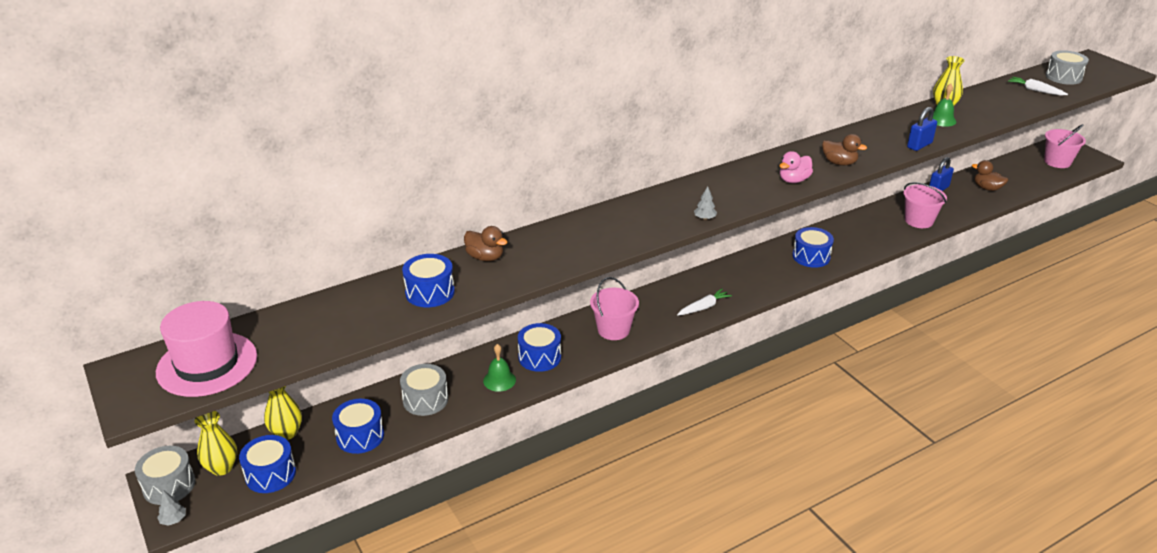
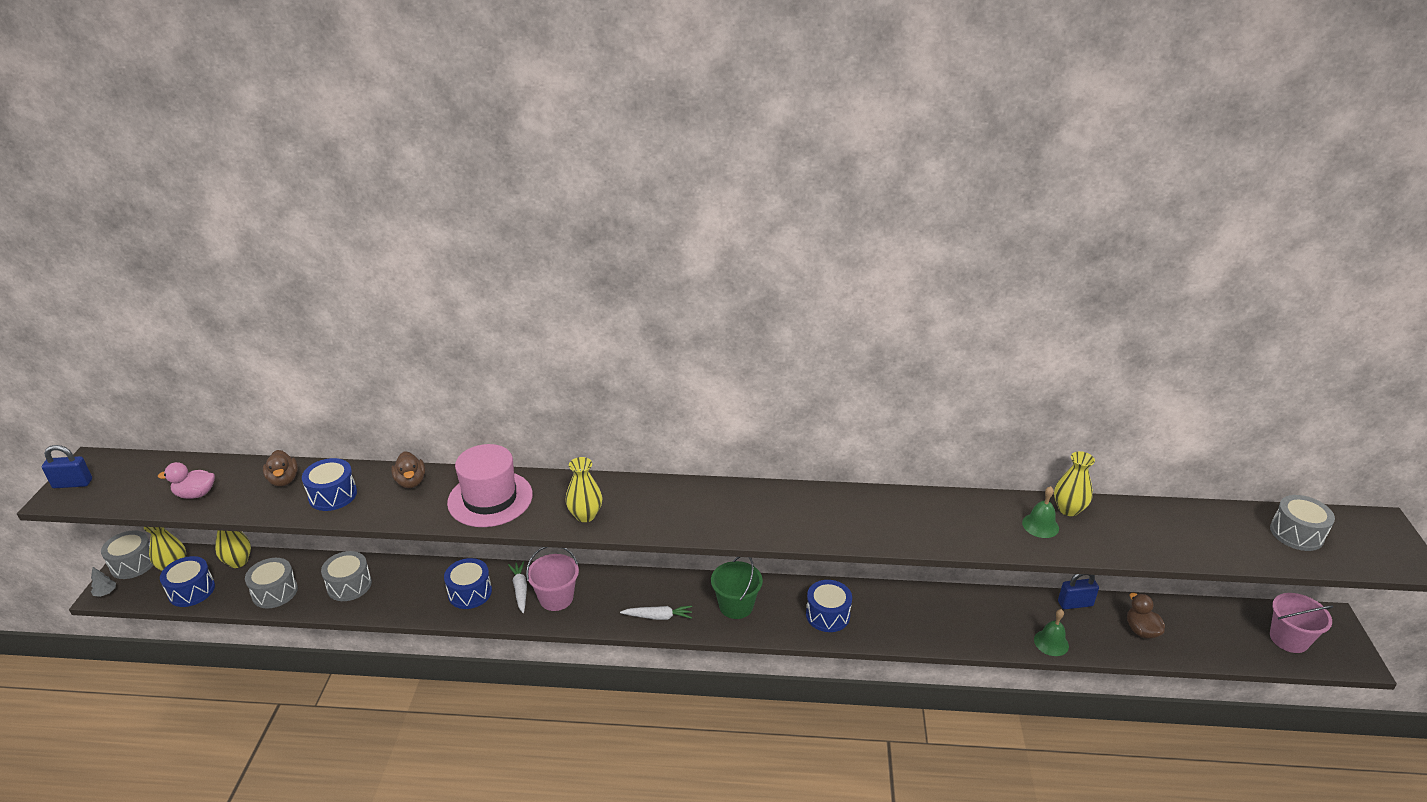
camera: 35 degrees right, 0 degrees up
(207, 364) = (134, 483): pink hat -> pink hat (490, 499)
(360, 436) = (275, 592): blue drum -> grey drum
(499, 380) = (417, 597): green bell -> green bell (1051, 642)
(660, 223) = (585, 515): none -> yellow vase
(704, 218) = (630, 529): grey tree -> none
(747, 277) = (736, 606): none -> green bucket
(793, 180) = (770, 526): pink duck -> pink duck (195, 494)
(839, 163) = (845, 528): brown duck -> brown duck (284, 480)
(918, 220) = (1001, 631): pink bucket -> none
(919, 145) = (966, 545): blue padlock -> blue padlock (72, 483)
(1035, 90) = (1225, 536): white carrot -> white carrot (520, 590)

